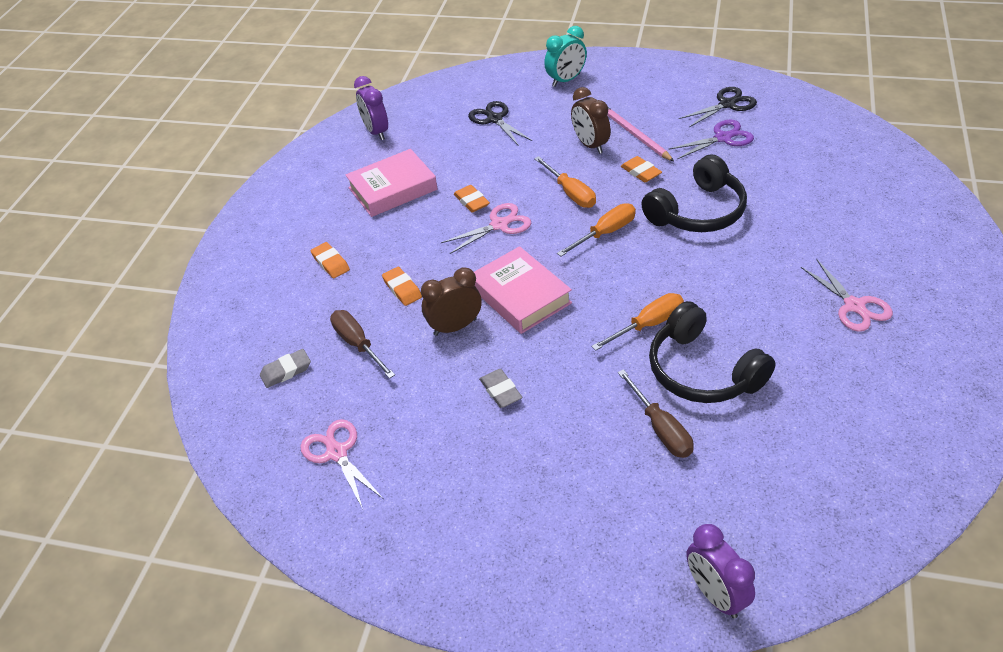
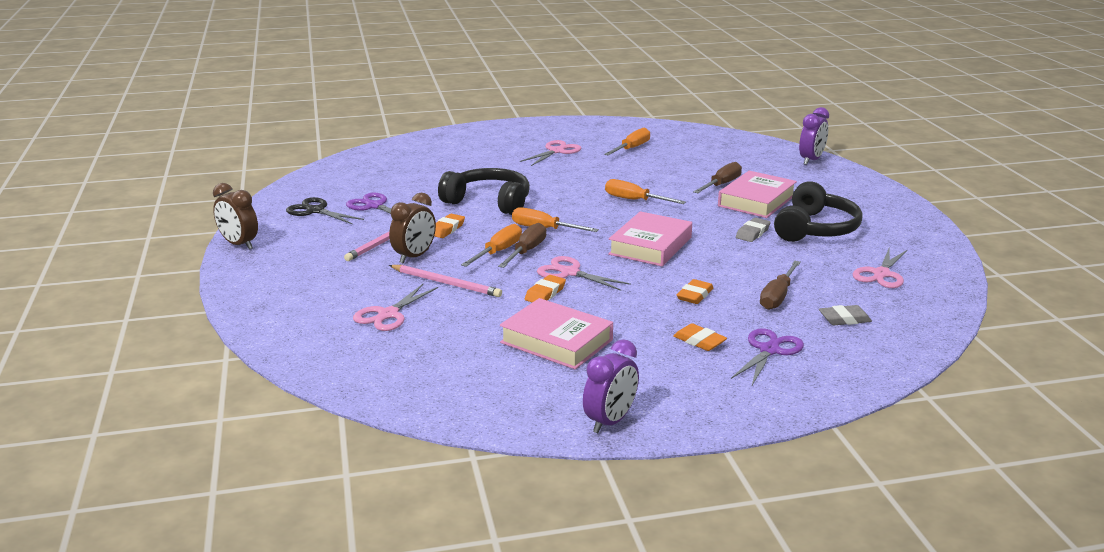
camera: 120 degrees left, 20 degrees down
(284, 297) = (769, 350): none -> purple scissors
(286, 371) = (844, 319): grey eraser -> grey eraser turned 45 degrees counterclockwise
(330, 263) = (699, 341): orange eraser -> orange eraser turned 75 degrees counterclockwise
(376, 132) = (452, 385): purple clock -> purple clock (610, 421)
(455, 327) = (712, 262): brown clock -> brown clock (239, 244)
(495, 119) = (388, 314): black scissors -> pink scissors
(527, 153) = (446, 283): none -> pink pencil
(561, 210) = (526, 251): none -> brown screwdriver
(566, 80) = (288, 291): turquoise clock -> none
(589, 440) = (756, 201): none -> pink book
(702, 370) = (659, 180): black headphones -> black headphones (815, 229)
(844, 387) = (631, 148): none -> orange screwdriver

